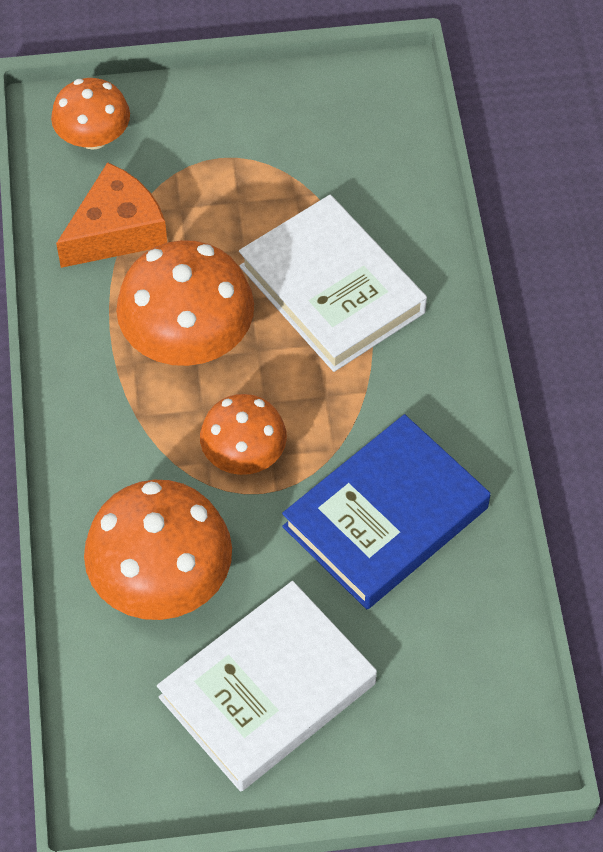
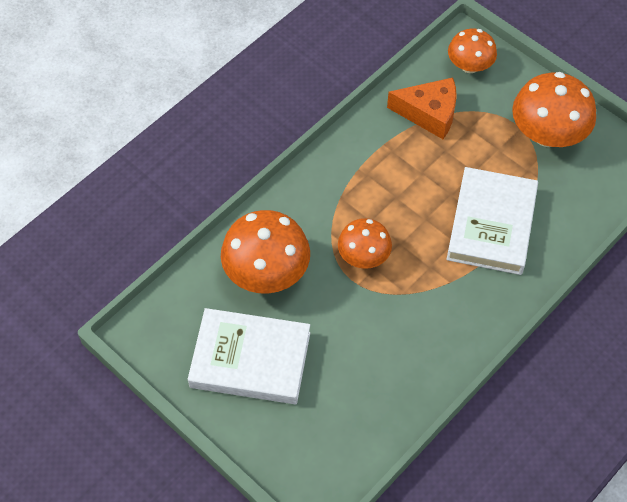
camera: 50 degrees right, 0 degrees up
(188, 339) = (402, 186): orange mushroom -> orange mushroom (547, 134)
(386, 517) = (389, 342): blue book -> none

